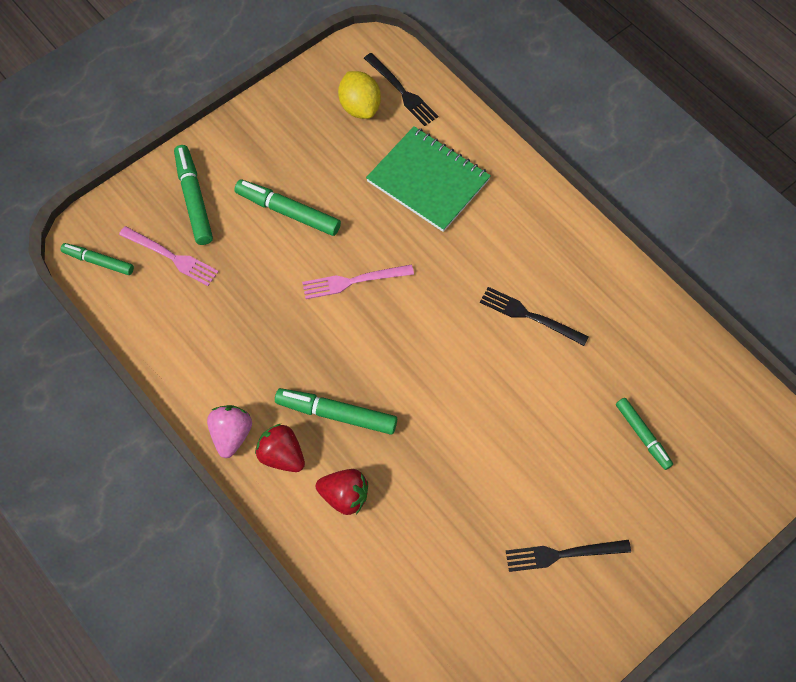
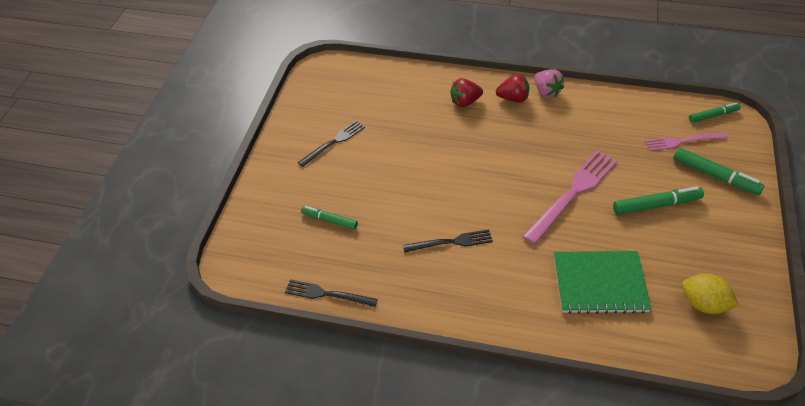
camera: 145 degrees right, 15 degrees down
(337, 414) = (506, 129): green marker -> none
(353, 281) = (573, 193): pink fork -> pink fork, size x1.67
(402, 91) = (692, 338): black fork -> black fork (327, 294)

